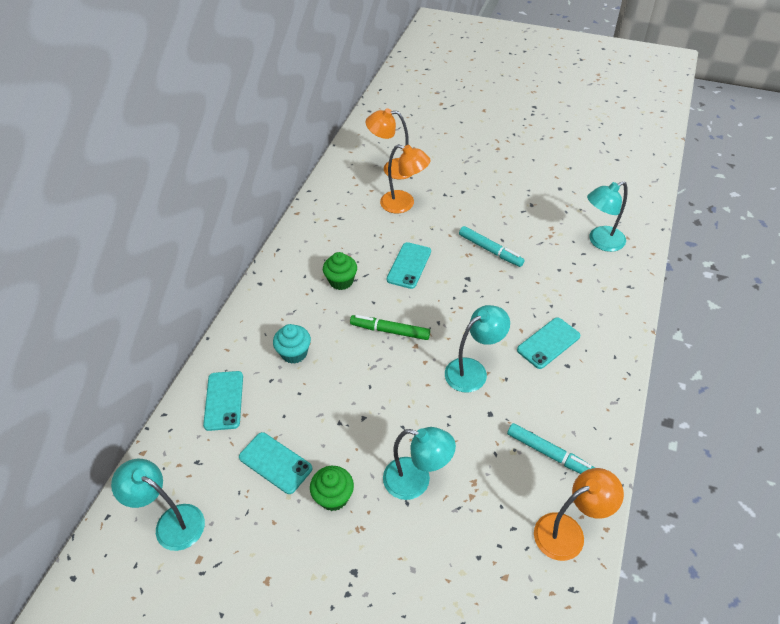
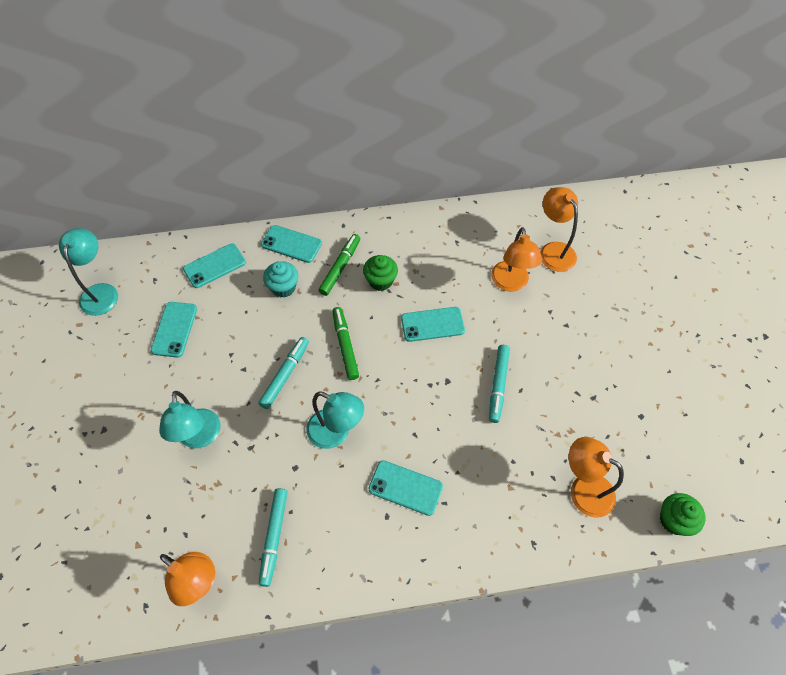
camera: 60 degrees right, 10 degrees up
(249, 329) = (291, 244): none -> turquoise phone
(305, 303) = (340, 267): none -> green marker
(333, 497) = (161, 384): green cupcake -> green cupcake (674, 520)
(391, 386) = (285, 375): none -> turquoise marker
(600, 242) = (583, 489): turquoise lamp -> orange lamp

